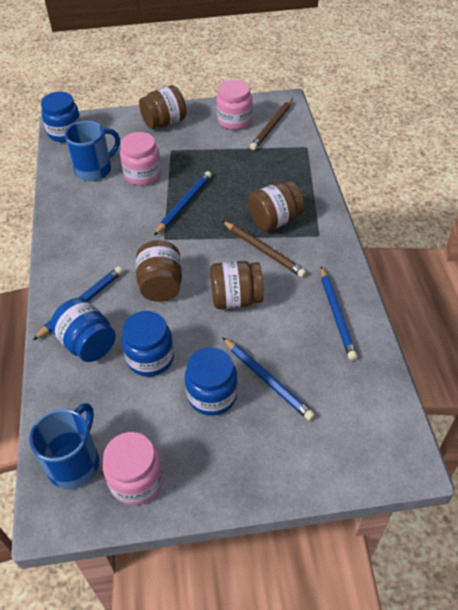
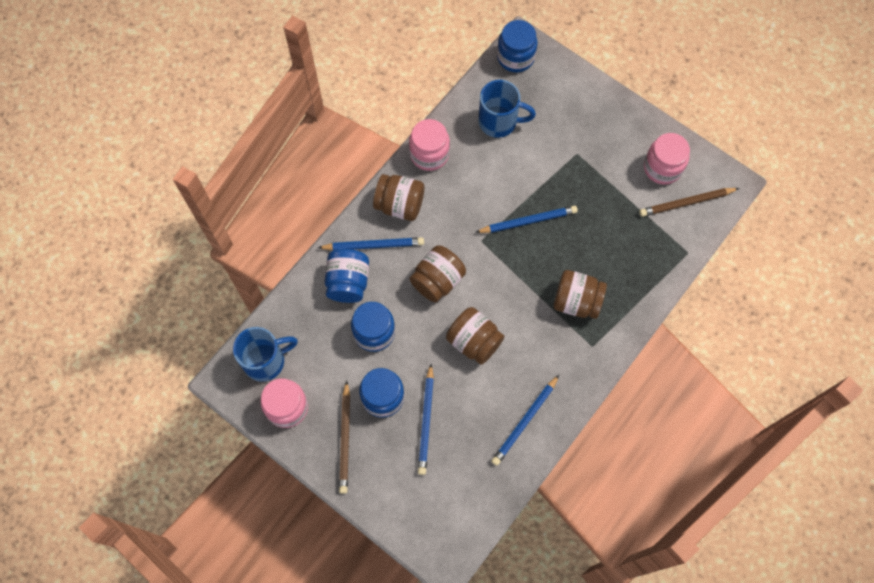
camera: 45 degrees right, 20 degrees up
(143, 175) = (529, 161): pink jar -> pink jar (429, 154)
(164, 122) = (604, 117): brown jar -> brown jar (400, 205)
(264, 251) = (537, 320): brown pencil -> brown pencil (345, 439)

